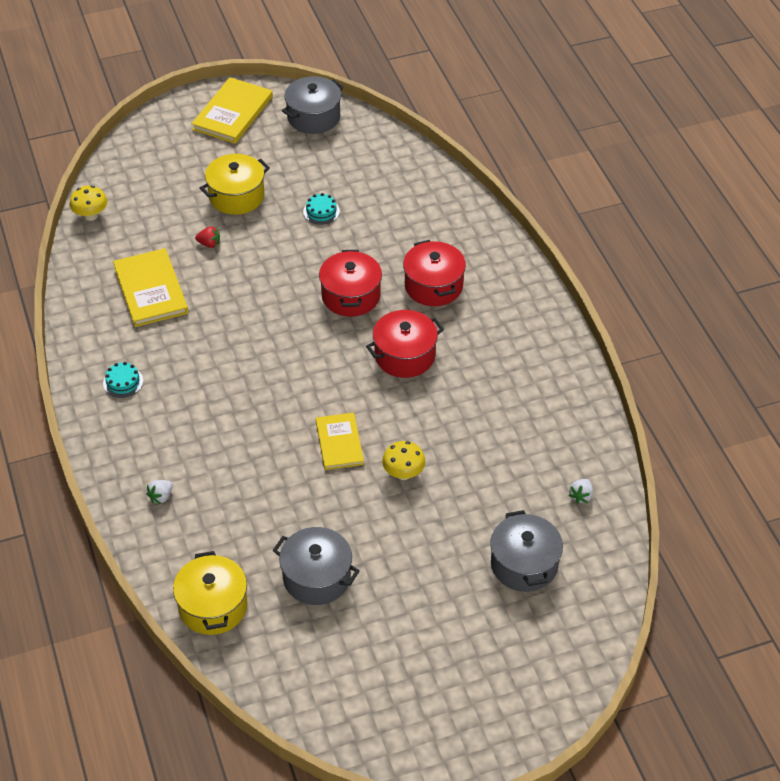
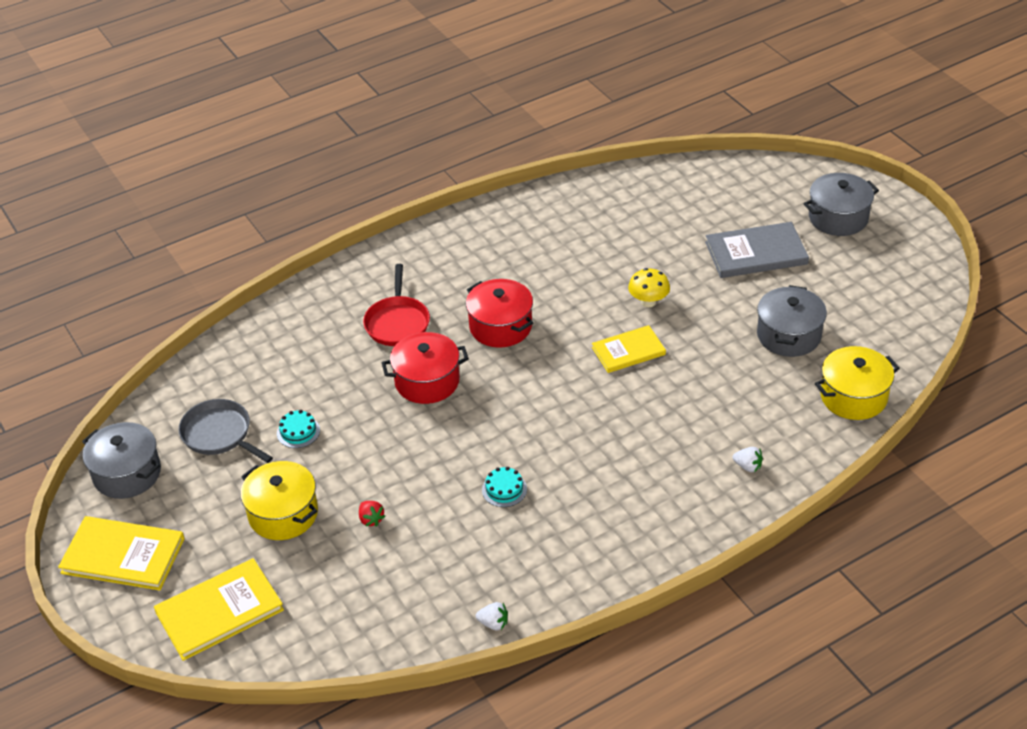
camera: 100 degrees left, 5 degrees down
(91, 215) = (342, 653): yellow mushroom -> none
(123, 382) = (608, 540): turquoise cake -> turquoise cake (504, 489)
(150, 290) = (460, 554): yellow book -> yellow book (219, 611)
(209, 244) = (371, 519): red strawberry -> red strawberry turned 150 degrees clockwise
(336, 167) = (219, 434): none -> grey pan
(433, 286) = (397, 322): red pot -> red pan
(451, 584) = (756, 253): none -> grey book
(524, 564) = (716, 215): grey pot -> grey pot (838, 217)
(581, 496) = (630, 194): white strawberry -> white strawberry (493, 623)

